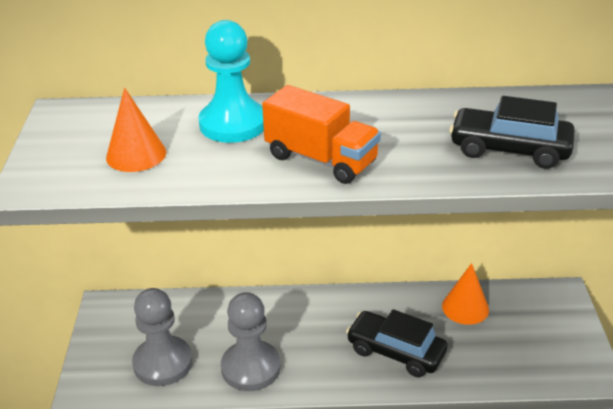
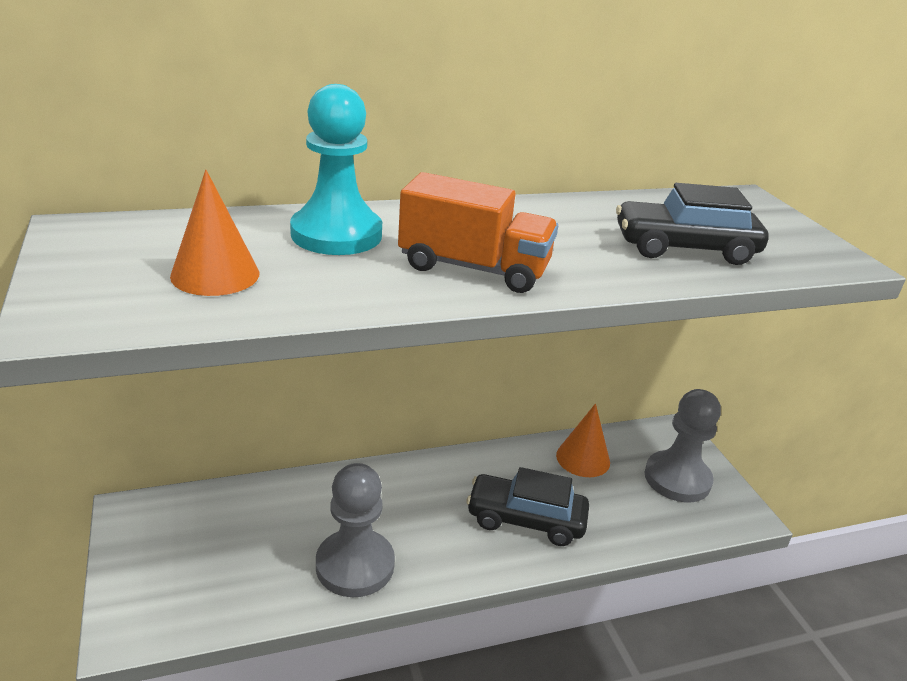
camera: 20 degrees left, 5 degrees down
(163, 363) = (233, 577): grey pawn -> grey pawn (677, 479)

